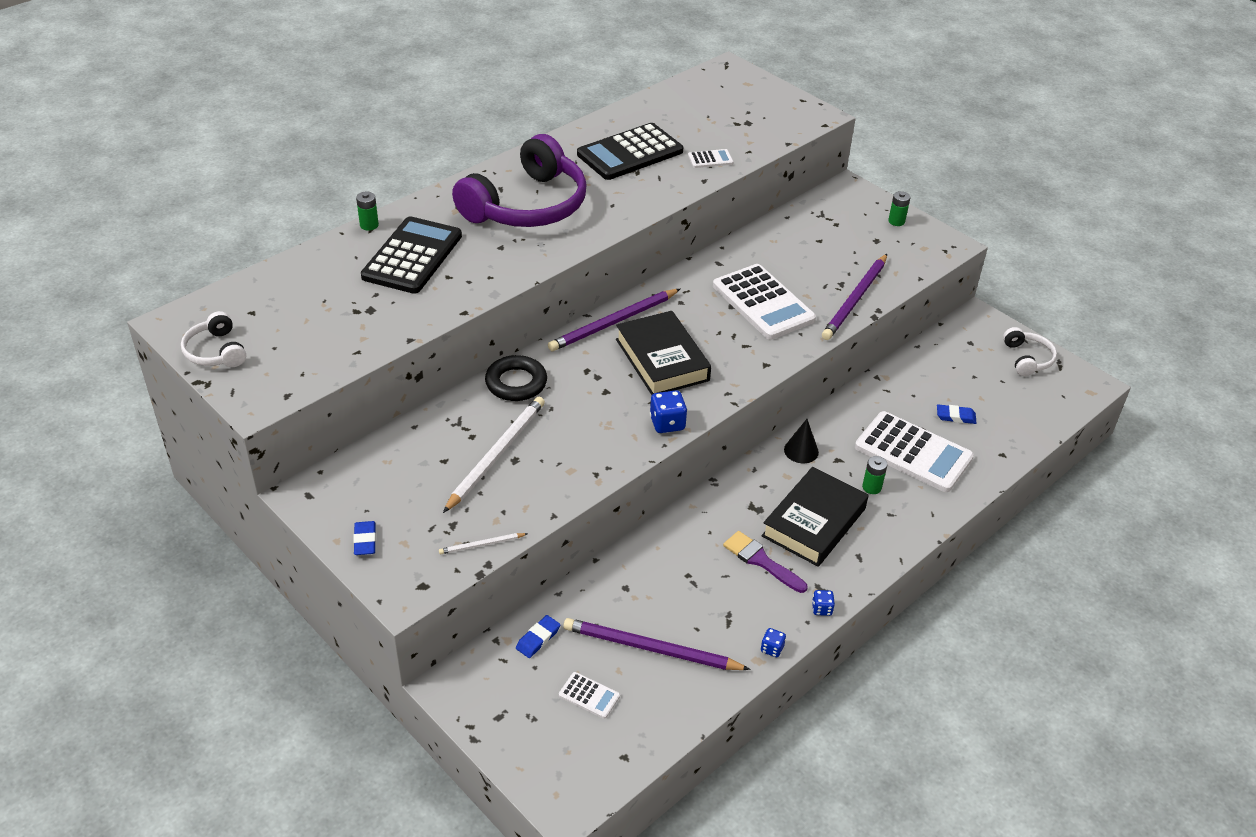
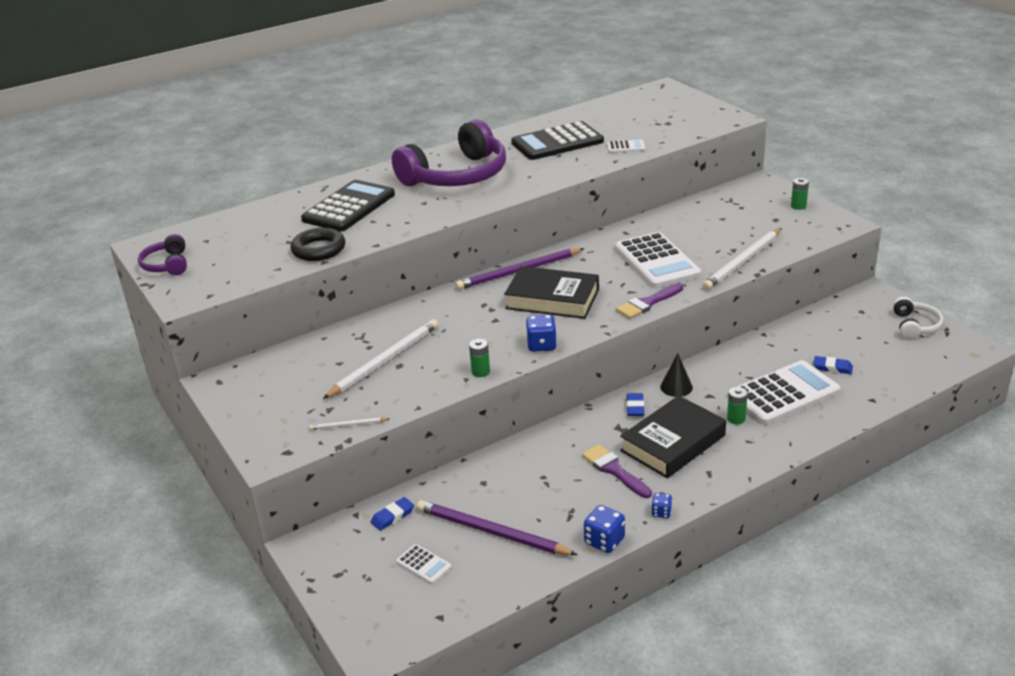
camera: 15 degrees right, 10 degrees down
(216, 351) = (167, 265): white headphones -> purple headphones
(365, 540) = (252, 416): blue eraser -> blue eraser (635, 407)
(369, 225) = (323, 186): green battery -> green battery (480, 372)
(516, 383) = (420, 311): black ring -> black ring (319, 249)
(662, 360) = (552, 299): black book -> black book turned 60 degrees counterclockwise
(767, 361) = (647, 303): none -> purple brush
(772, 649) = (604, 541): blue dice -> blue dice, size x1.70
(855, 299) = (743, 261): purple pencil -> white pencil
(913, 452) = (783, 394): white calculator -> white calculator turned 75 degrees counterclockwise

